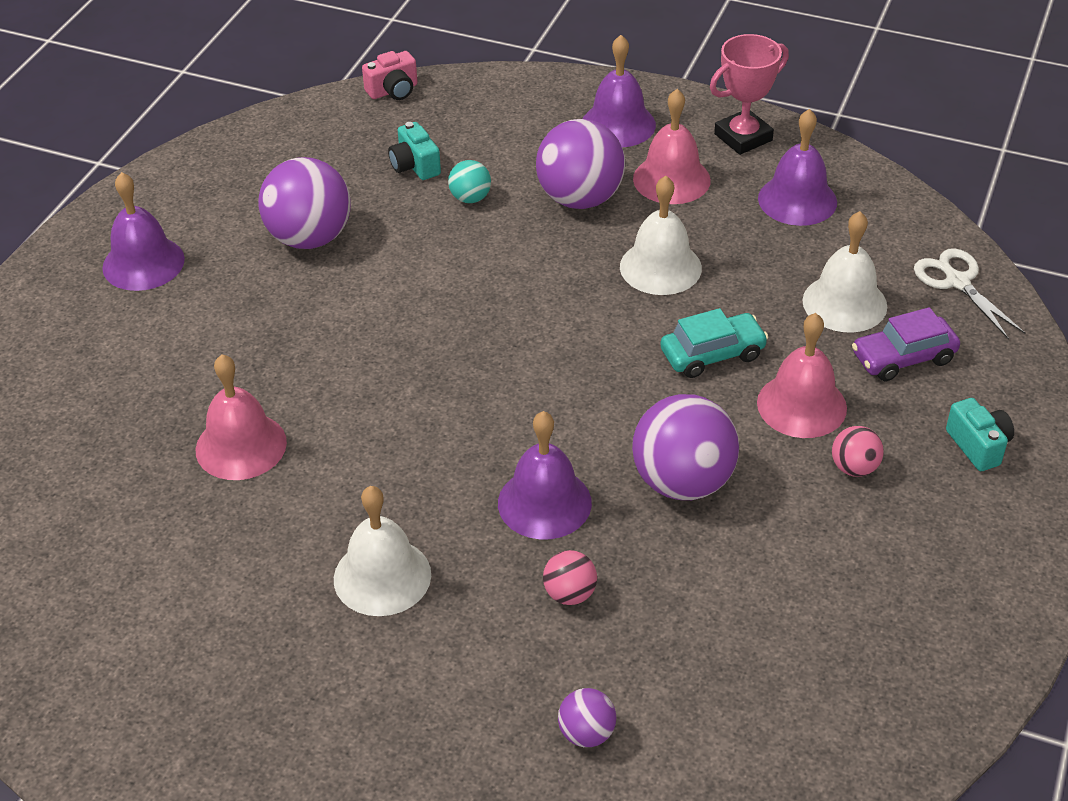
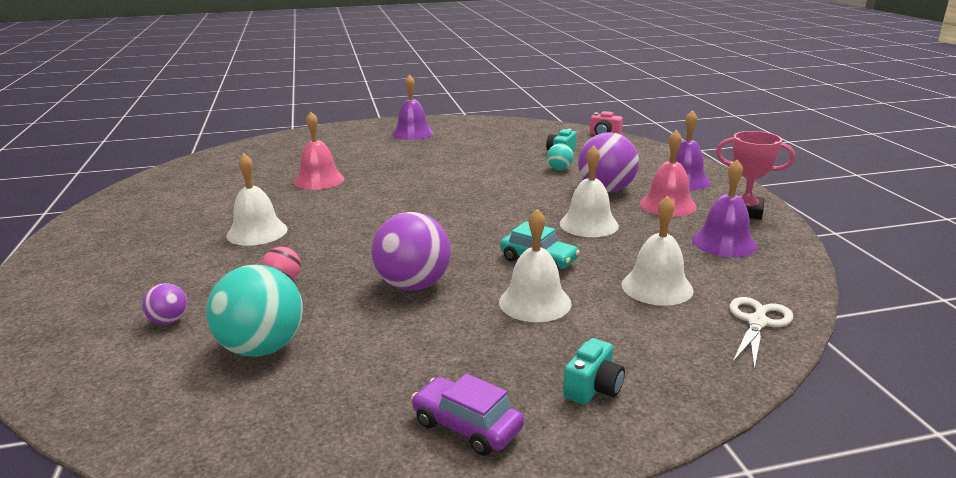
camera: 55 degrees right, 20 degrees down
(309, 238) = (475, 151): purple ball -> none
(544, 502) = (352, 253): purple bell -> none
(724, 661) = (262, 348): none -> turquoise ball
(801, 405) = (535, 302): pink bell -> white bell
(854, 468) = (499, 340): pink ball -> none
(903, 358) = (639, 325): purple car -> purple car (467, 426)

